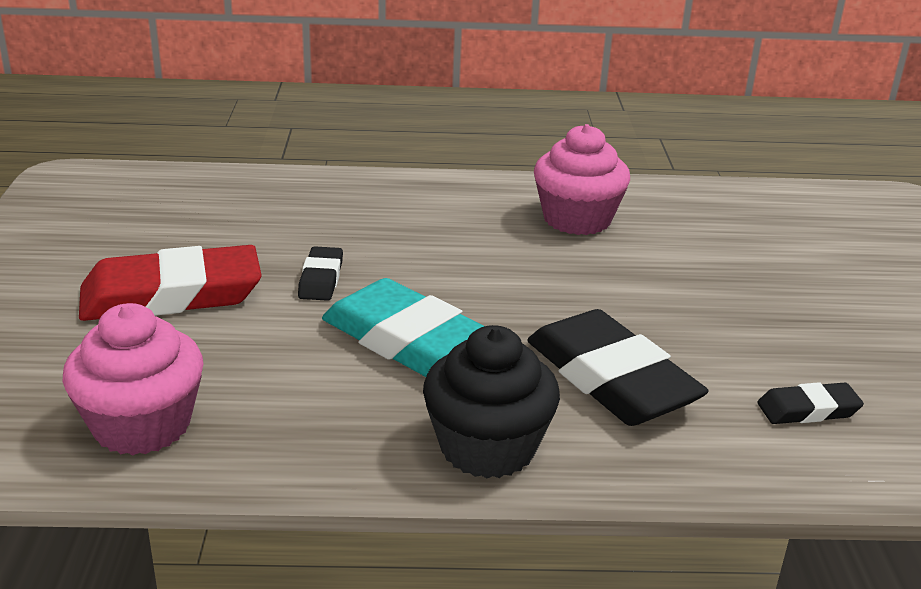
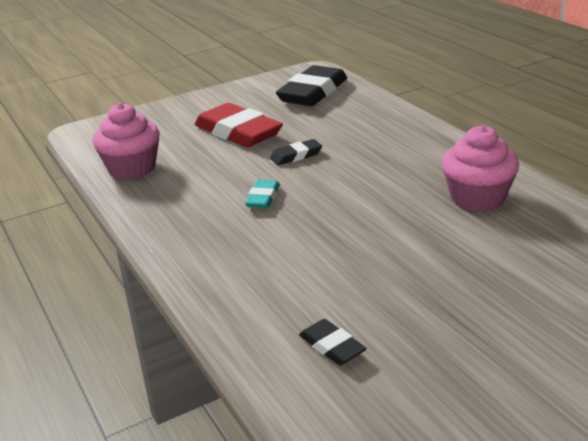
camera: 65 degrees right, 0 degrees up
(409, 341) = (263, 198): turquoise eraser -> turquoise eraser, size x0.48
(487, 447) = (187, 250): black cupcake -> none
(611, 378) = (291, 265): black eraser -> black eraser (313, 92)

